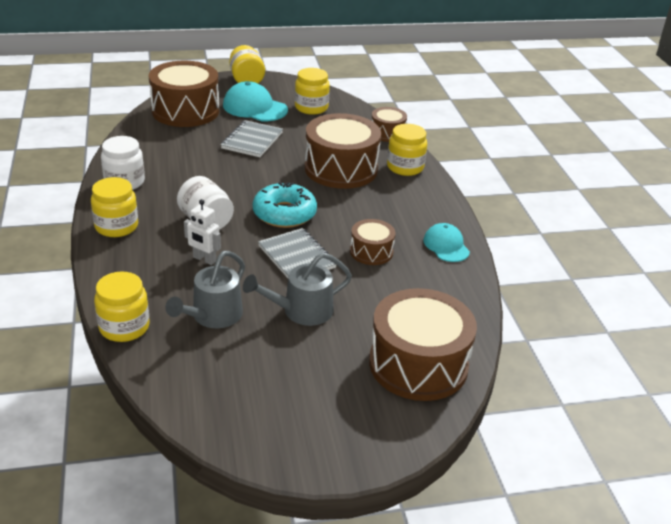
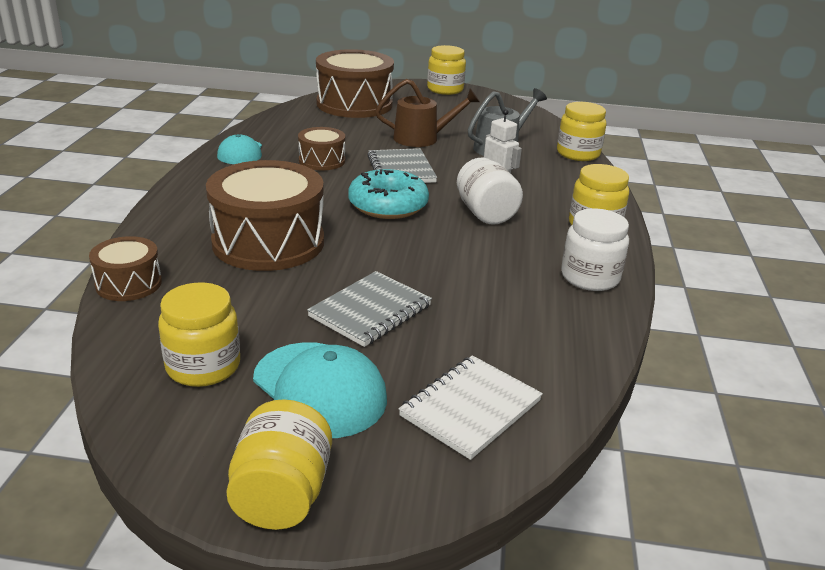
camera: 160 degrees left, 5 degrees down
(185, 111) = (470, 408): brown drum -> white notebook
(302, 311) = (422, 138): grey watering can -> brown watering can
(405, 167) = (176, 228): yellow jar -> yellow jar (445, 89)

